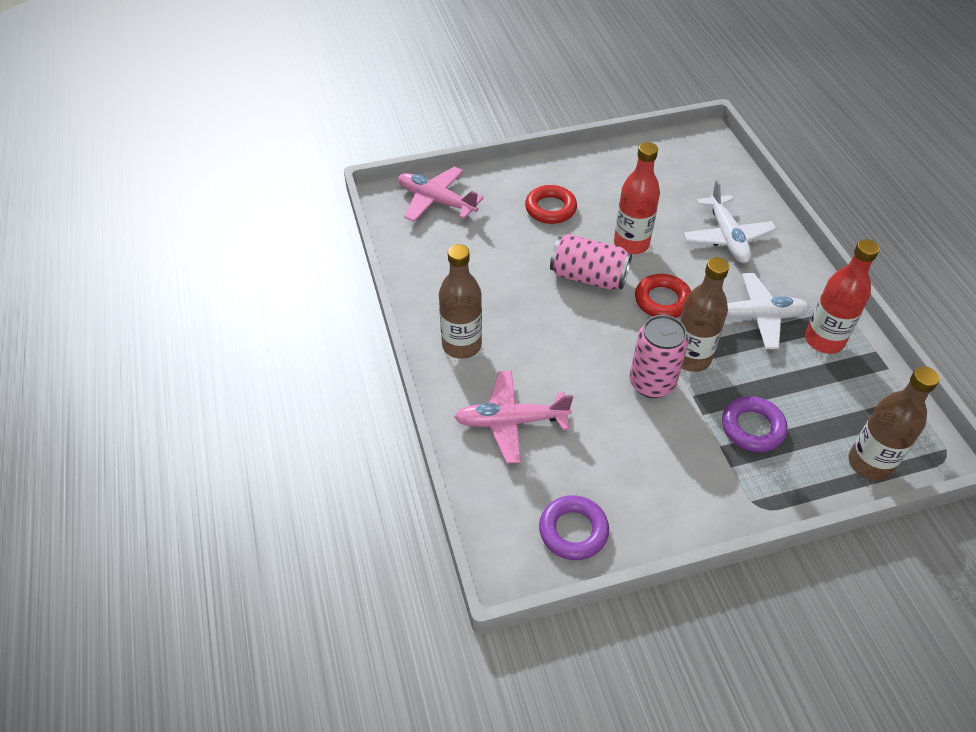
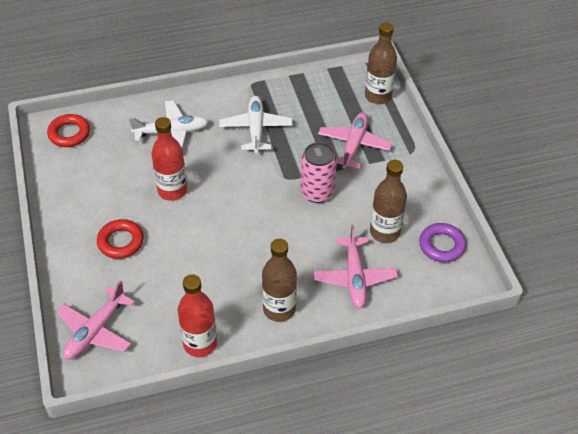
camera: 90 degrees left, 0 degrees up
(588, 277) = (208, 221): pink can -> none
(662, 300) = (236, 178): red ring -> red ring (69, 134)
(691, 358) = (294, 168): brown bottle -> brown bottle (385, 232)
(752, 428) = (354, 145): purple ring -> pink plane
(824, 340) = (279, 98): red bottle -> red bottle (200, 344)

